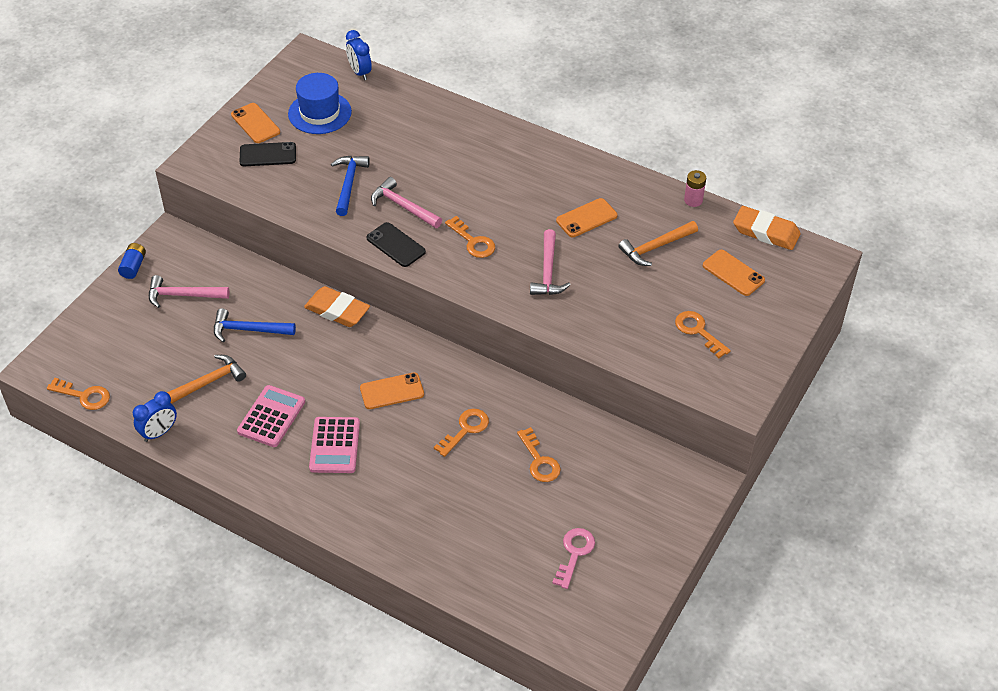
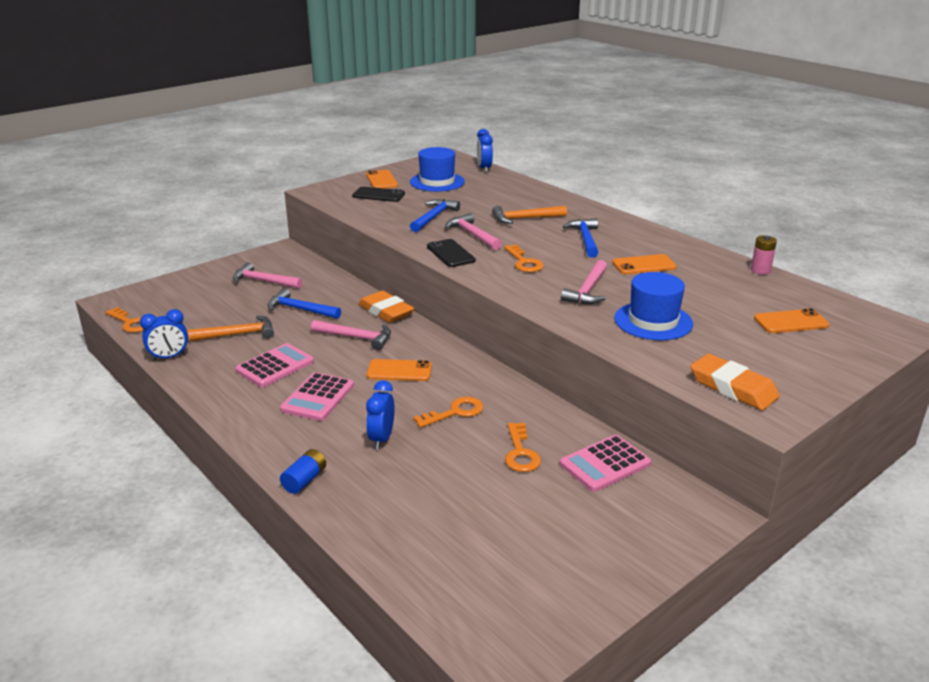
camera: 20 degrees right, 20 degrees down
(133, 266) = (239, 260): blue battery -> blue battery (304, 480)
(328, 356) = (356, 337): none -> pink hammer
(417, 478) = (381, 439): none -> blue clock
(517, 187) = (585, 239): none -> blue hammer
(574, 553) = (520, 545): pink key -> none
(611, 453) = (605, 464): none -> pink calculator
(619, 302) = (653, 321): none -> blue hat
(656, 247) = (709, 292): orange hammer -> orange hammer (525, 219)
(698, 331) = (736, 355): orange key -> none
(733, 273) = (791, 322): orange phone -> orange phone turned 75 degrees counterclockwise
(766, 232) = (836, 301): orange eraser -> orange eraser (733, 388)

